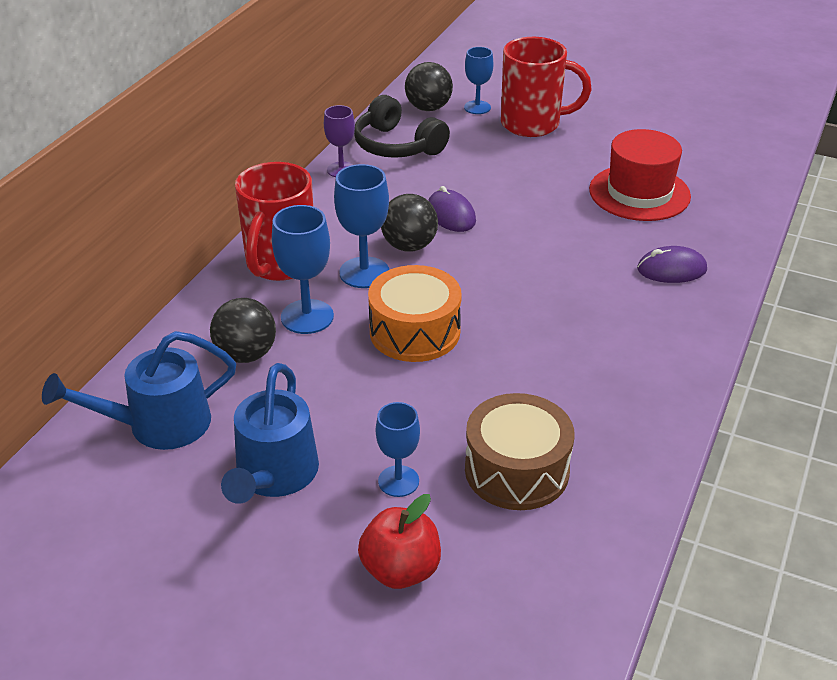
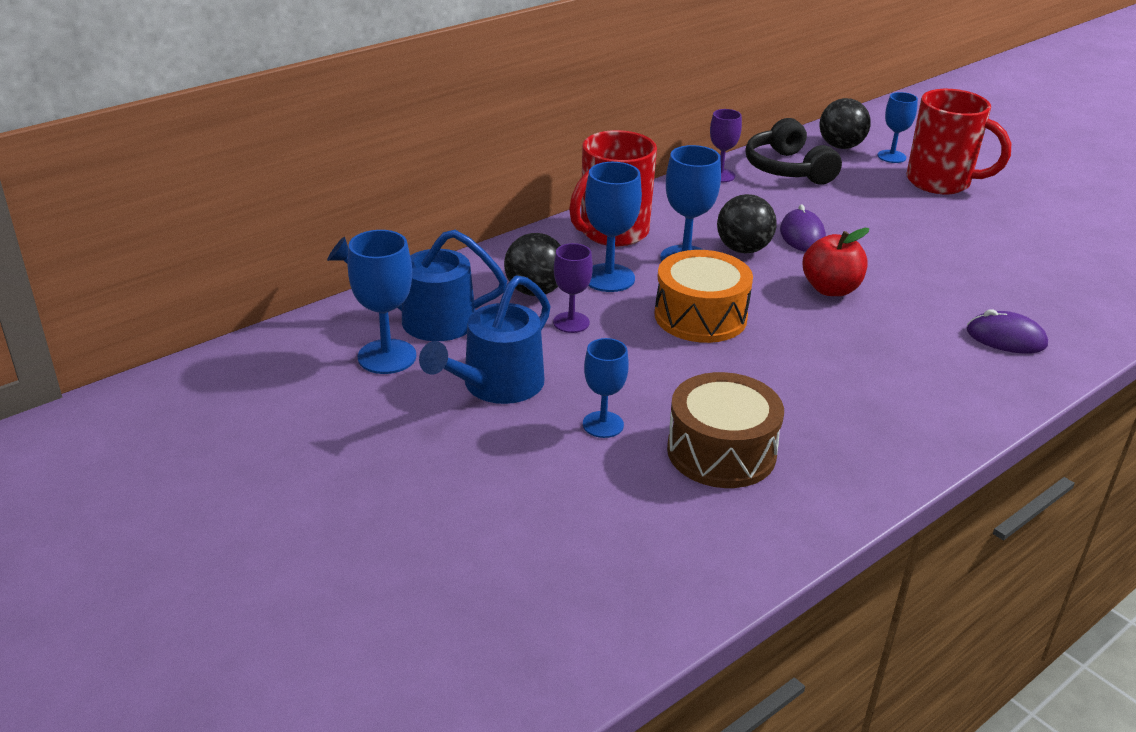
camera: 25 degrees right, 5 degrees down
(144, 482) = (387, 357): none -> blue goblet
(302, 379) = (571, 322): none -> purple goblet
(400, 570) = (557, 491): red apple -> red apple (831, 289)
(639, 193) = (1017, 265): red hat -> none

